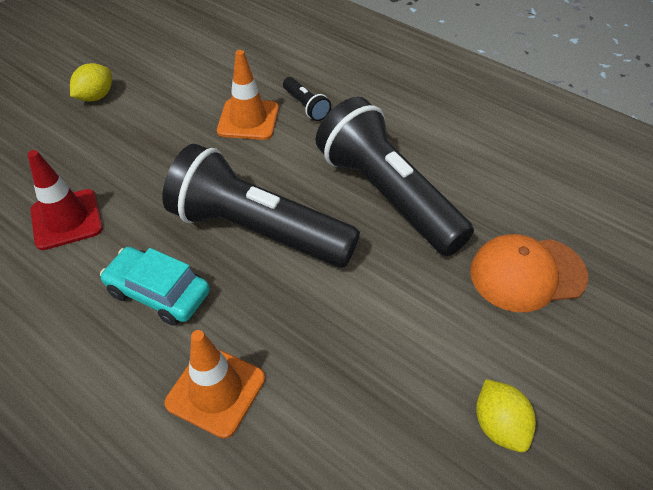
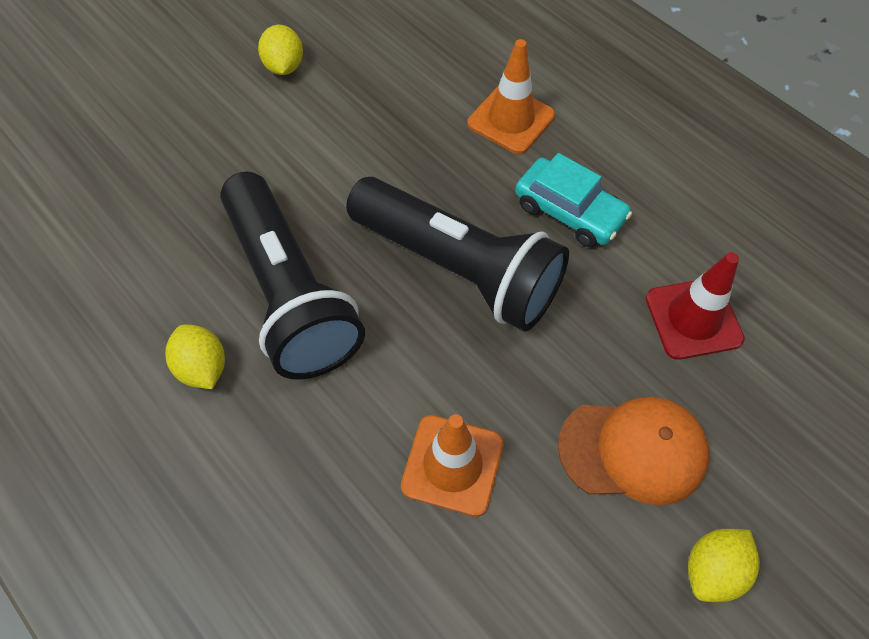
camera: 170 degrees left, 10 degrees up
(306, 106) = (355, 481): black flashlight -> none
(427, 145) = (202, 368): none -> yellow lemon
(527, 274) = (184, 176): orange cap -> orange cap (633, 450)

